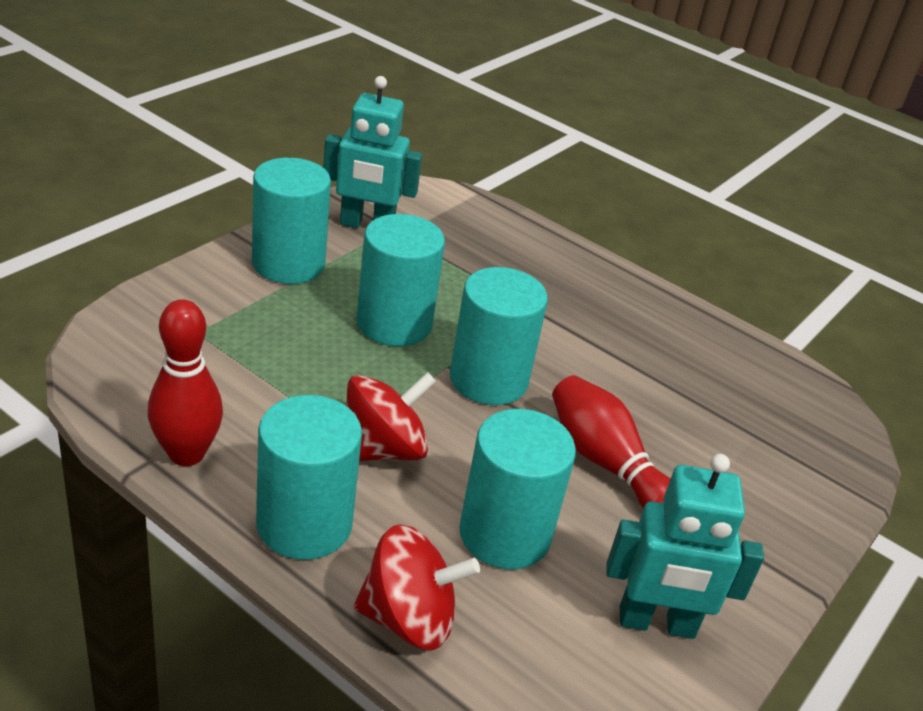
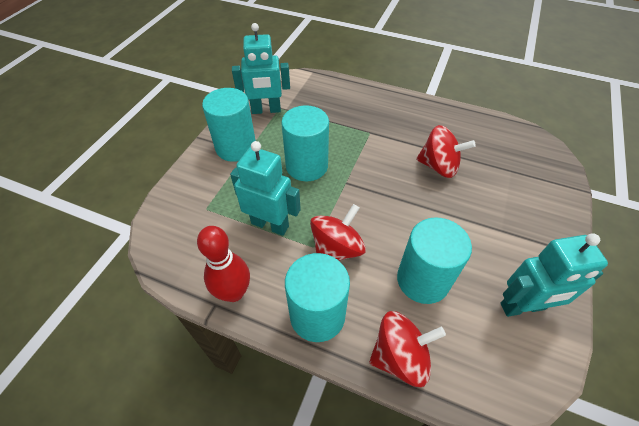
camera: 10 degrees left, 15 degrees up
(290, 384) = (270, 224): none -> turquoise robot
(488, 380) = (369, 184): turquoise cylinder -> none
(606, 463) = (450, 215): red bowling pin -> none
(625, 390) = (438, 166): none -> red spinning top

